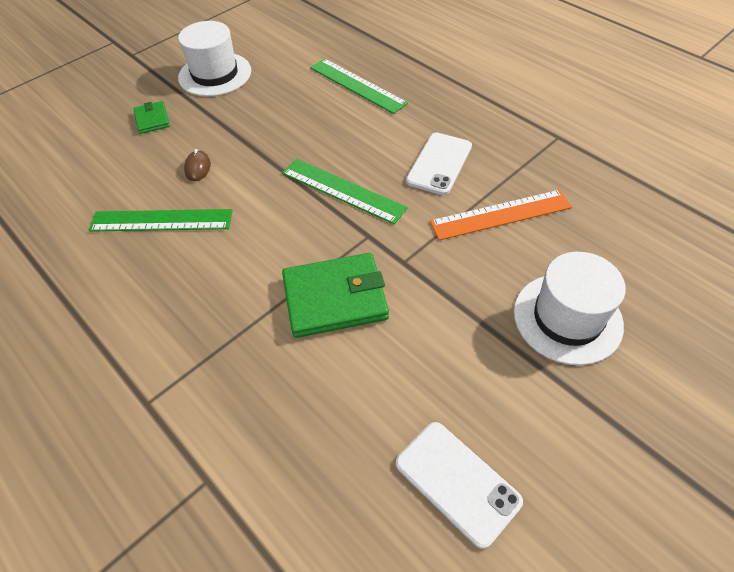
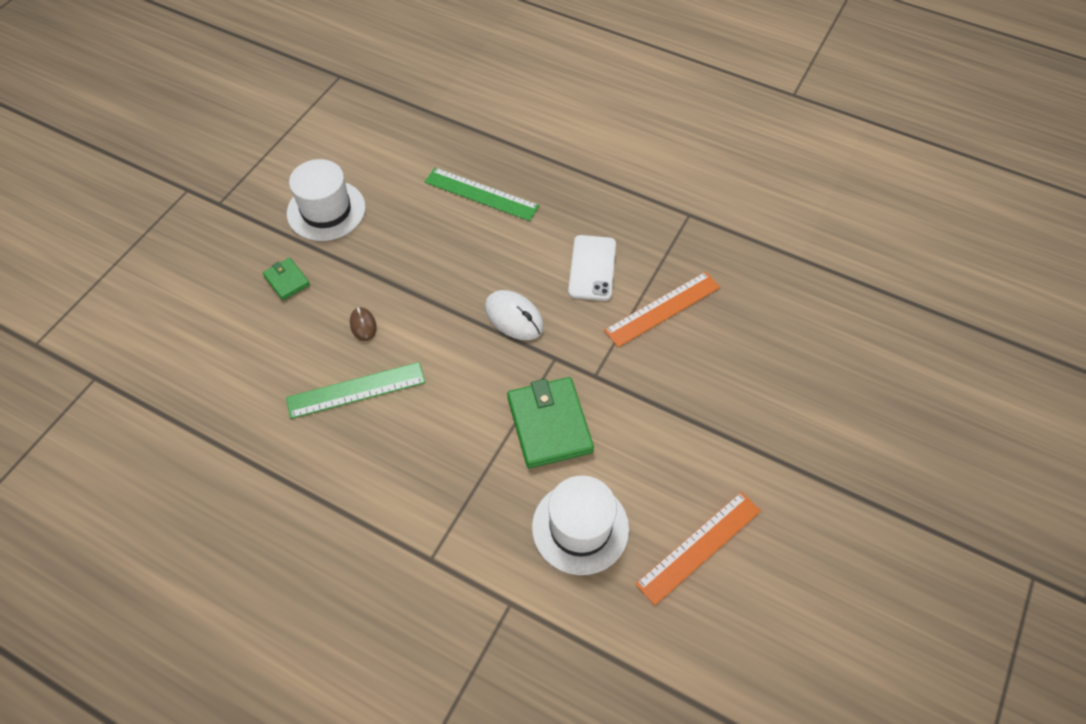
camera: 20 degrees left, 5 degrees up
(335, 298) = (549, 424): green wallet -> green wallet turned 75 degrees counterclockwise
(342, 190) = (514, 317): green ruler -> white mouse
(457, 482) = (699, 546): white phone -> orange ruler
(567, 318) = (743, 392): white hat -> white hat (580, 527)

